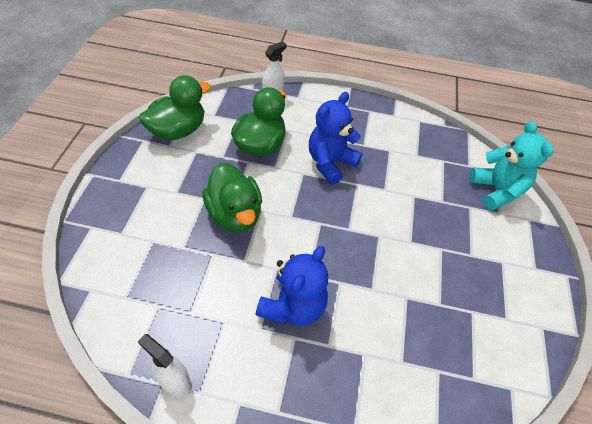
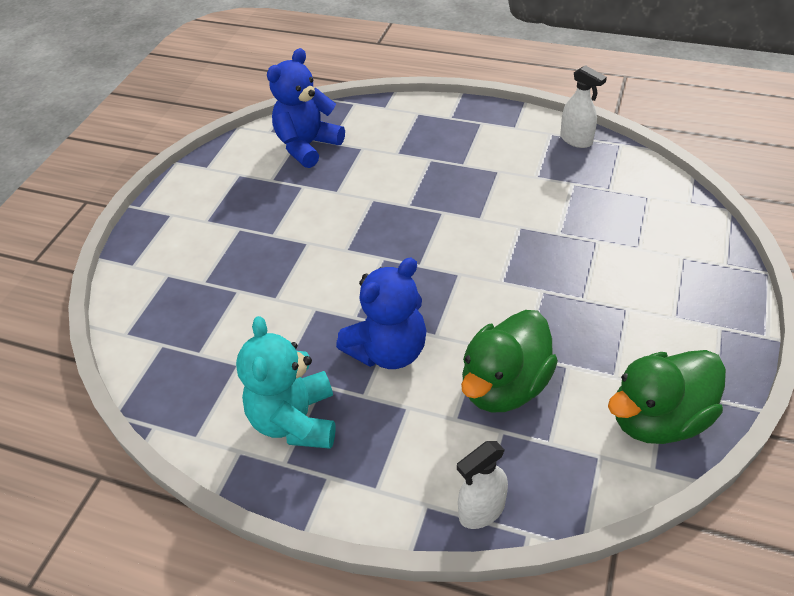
camera: 165 degrees left, 5 degrees down
(235, 214) = (536, 277): green duck -> none
(293, 306) = (463, 186): blue teddy bear -> blue teddy bear (307, 146)
(496, 191) = (148, 304): turquoise teddy bear -> turquoise teddy bear (295, 420)

